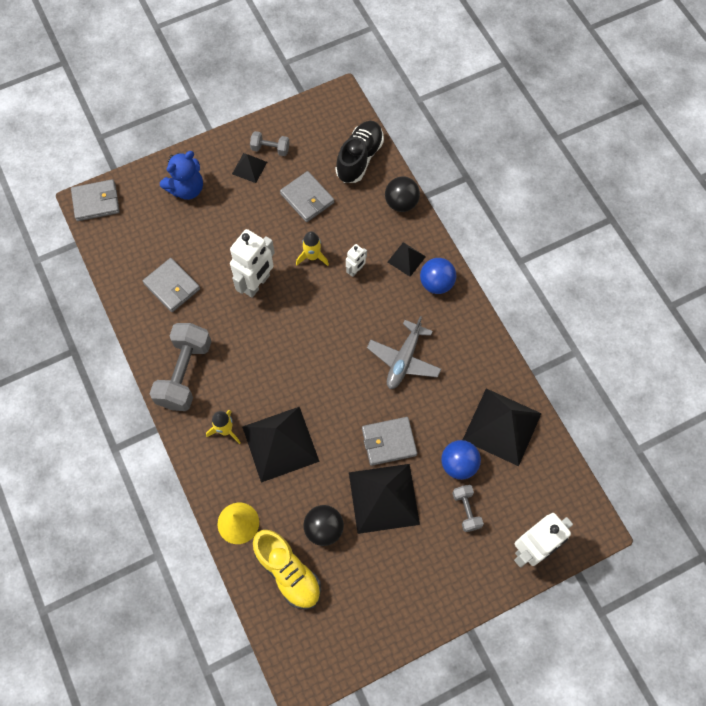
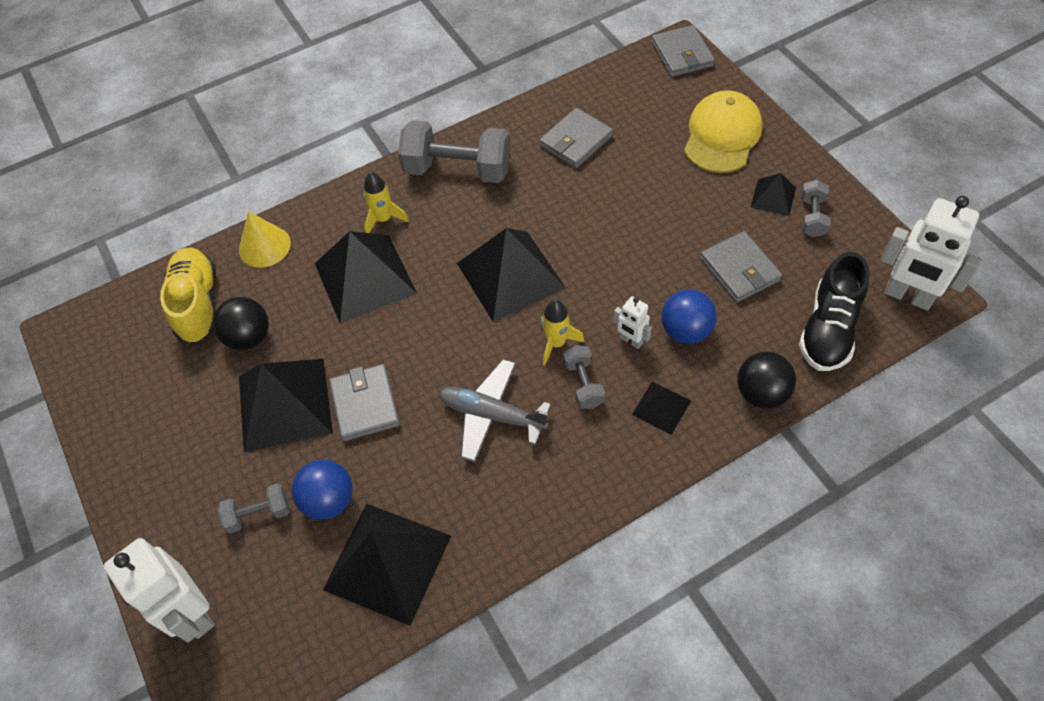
camera: 90 degrees right, 10 degrees down
(186, 189) = (722, 135): blue teddy bear -> yellow cap
(257, 284) = (592, 226): white robot -> white robot (907, 296)
(288, 572) = (198, 304): yellow shoe -> yellow shoe turned 120 degrees clockwise
(292, 341) = (511, 275): none -> black pyramid
(307, 198) = (739, 269): grey wallet -> grey wallet turned 75 degrees counterclockwise
(312, 257) = (644, 285): yellow rocket -> yellow rocket (556, 343)
(359, 158) = (828, 329): black shoe -> black shoe turned 90 degrees clockwise
(385, 302) = (583, 384): none -> grey dumbbell
(436, 283) = (625, 453): blue ball -> blue ball (685, 331)

